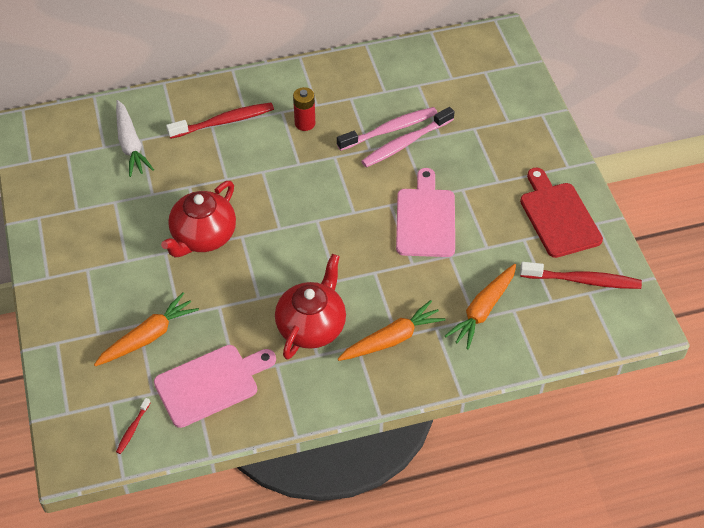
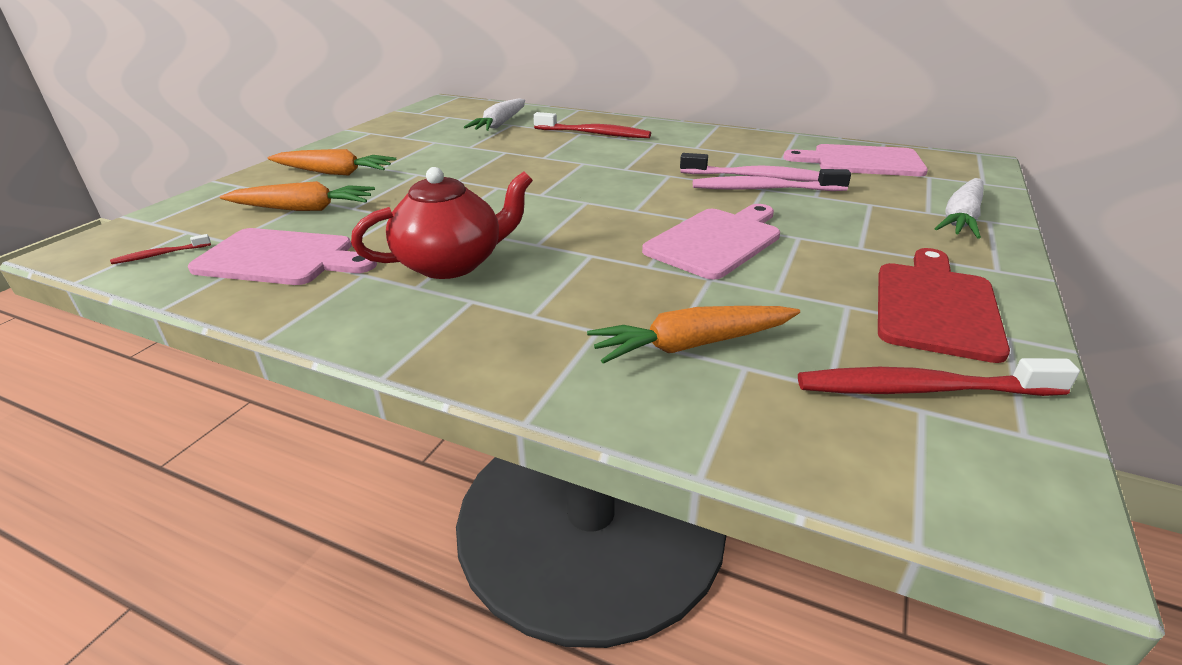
camera: 40 degrees right, 20 degrees down
(203, 236) = (464, 176): red teapot -> none
(305, 123) = (668, 152): red battery -> none
(391, 339) = (521, 314): orange carrot -> orange carrot (334, 173)
(435, 70) = (861, 161): none -> pink cutting board
(527, 120) = (961, 218): none -> white carrot
(583, 280) = (921, 389): red toothbrush -> red toothbrush turned 135 degrees clockwise

